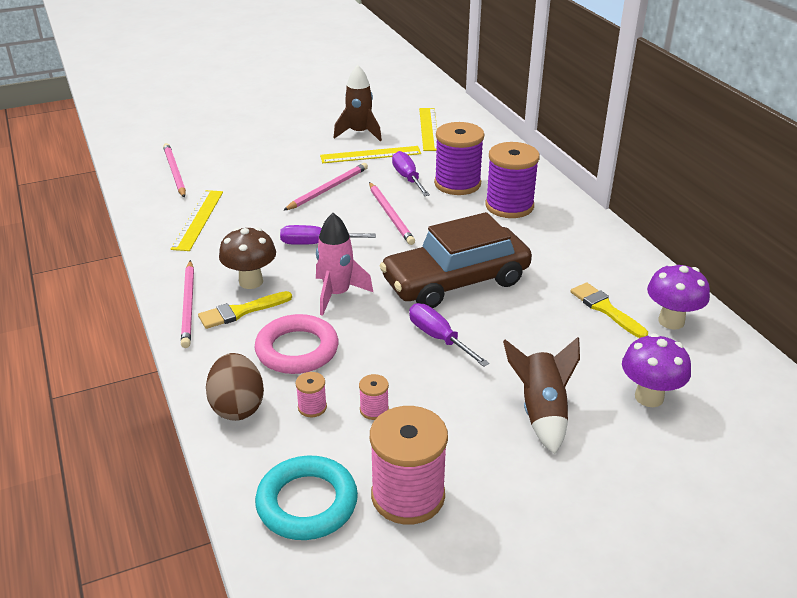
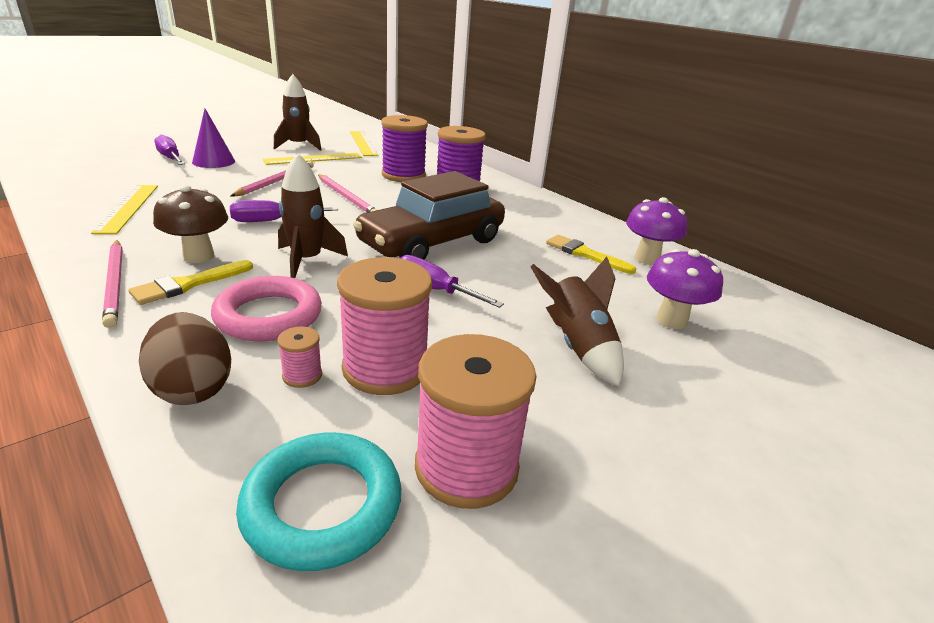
camera: 20 degrees left, 5 degrees down
(174, 172) = (98, 173): pink pencil -> none
(274, 157) = (214, 161): none -> purple cone
(337, 294) = (306, 260): pink rocket -> brown rocket
(374, 410) = (385, 368): pink spool -> pink spool, size x2.28
(408, 178) = (355, 173): purple screwdriver -> purple screwdriver (170, 158)

